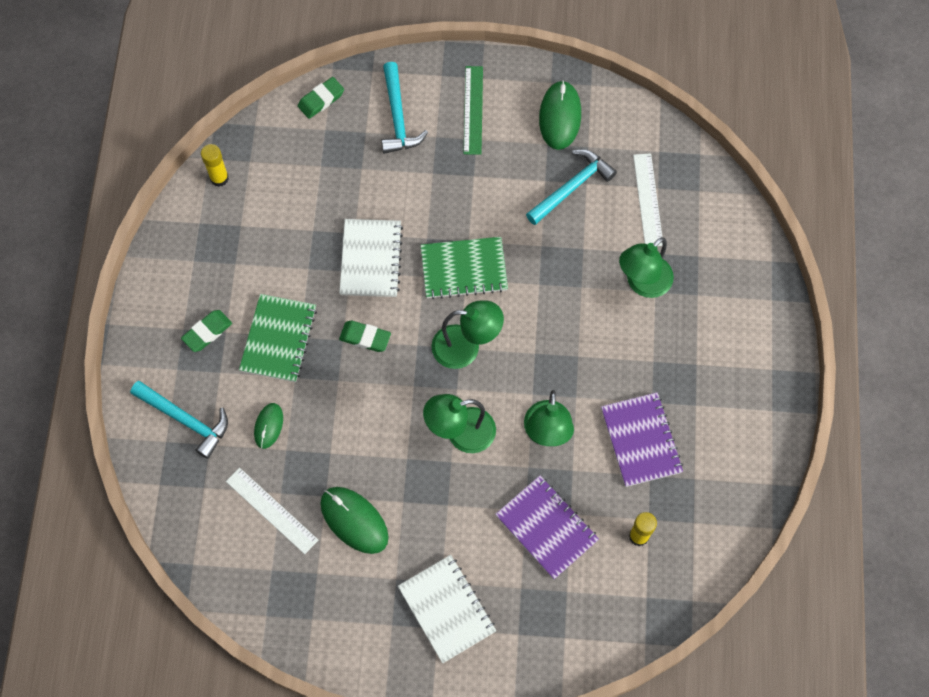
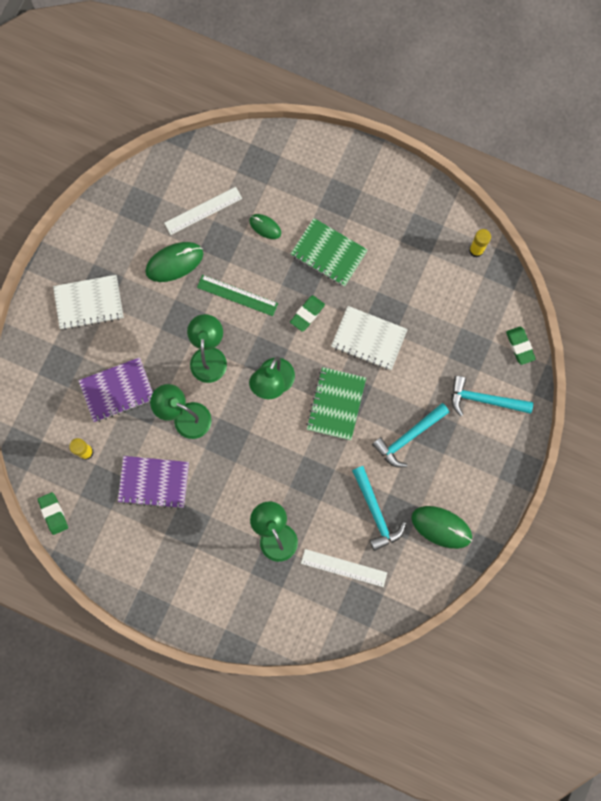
camera: 110 degrees right, 10 degrees up
(185, 420) = (291, 173): turquoise hammer -> turquoise hammer (408, 437)
(207, 332) = (352, 206): green eraser -> green eraser (53, 513)
(473, 110) = (471, 460): green ruler -> green ruler (237, 295)

